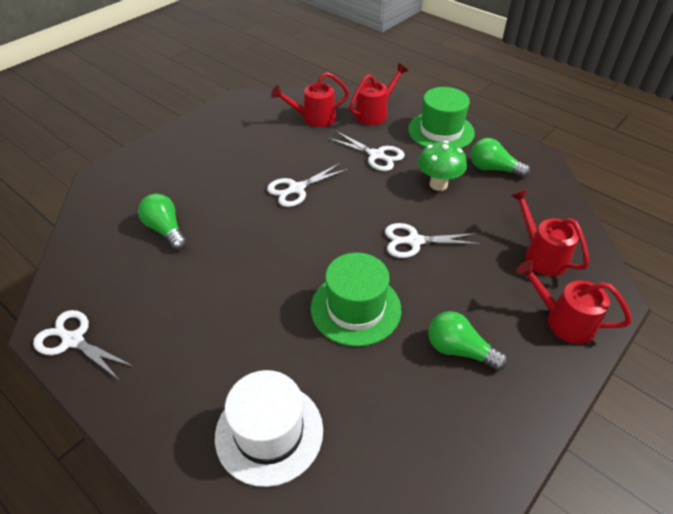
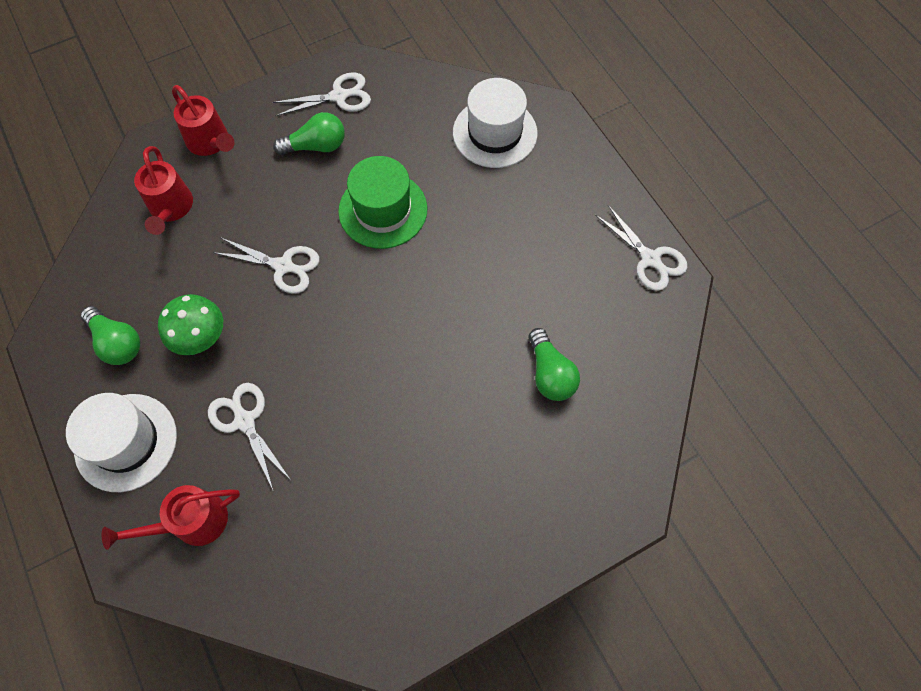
camera: 160 degrees left, 20 degrees up
(296, 189) = (376, 391): white scissors -> white scissors (339, 96)
(313, 118) = (289, 544): red watering can -> none
(441, 131) = (126, 442): green hat -> white hat
(459, 350) = (316, 146): green light bulb -> green light bulb turned 60 degrees counterclockwise

